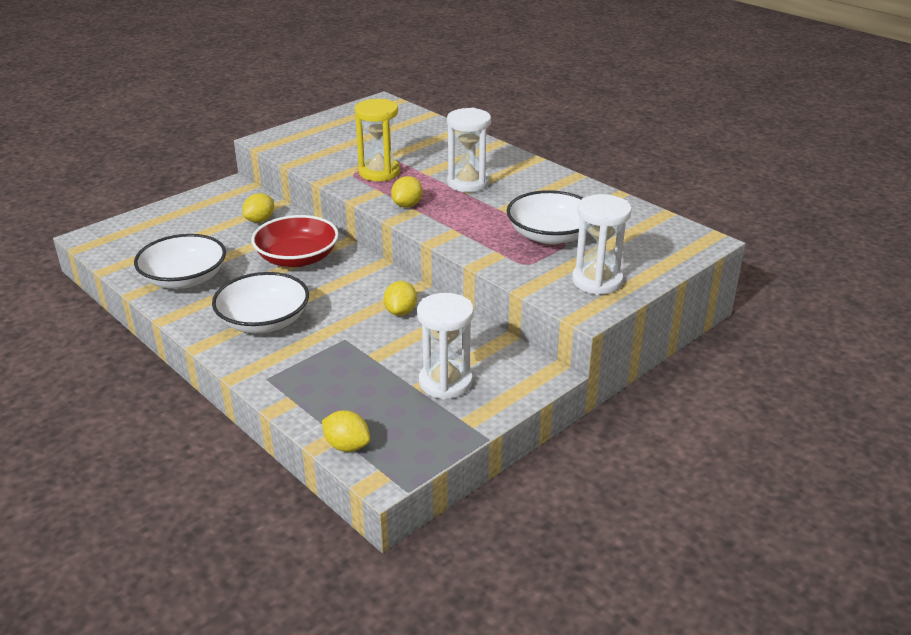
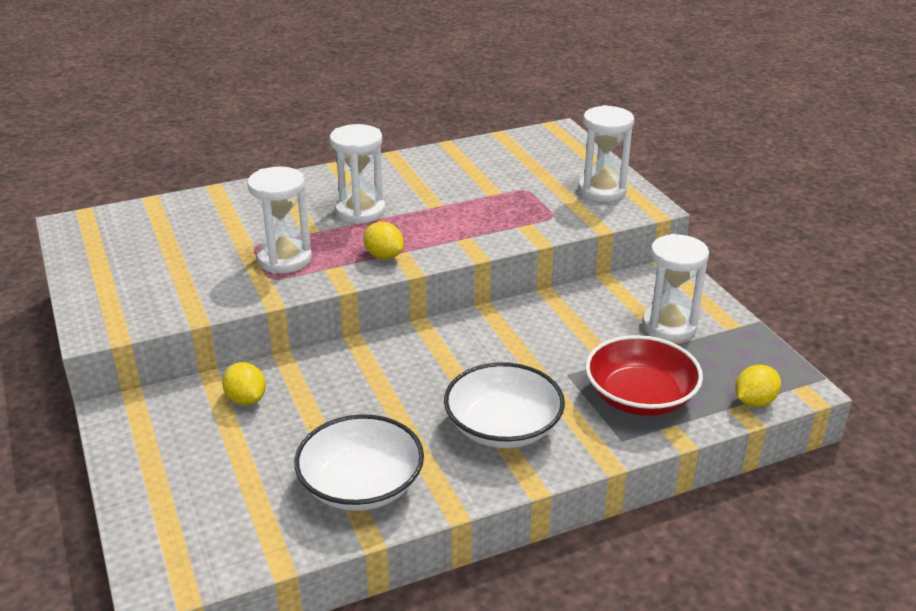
camera: 70 degrees left, 0 degrees up
(297, 258) = (371, 382): red bowl -> red bowl (640, 397)
(379, 172) = (284, 259): yellow hourglass -> white hourglass
(400, 312) = (532, 329): yellow lemon -> none
(550, 235) = (505, 193): white bowl -> none

